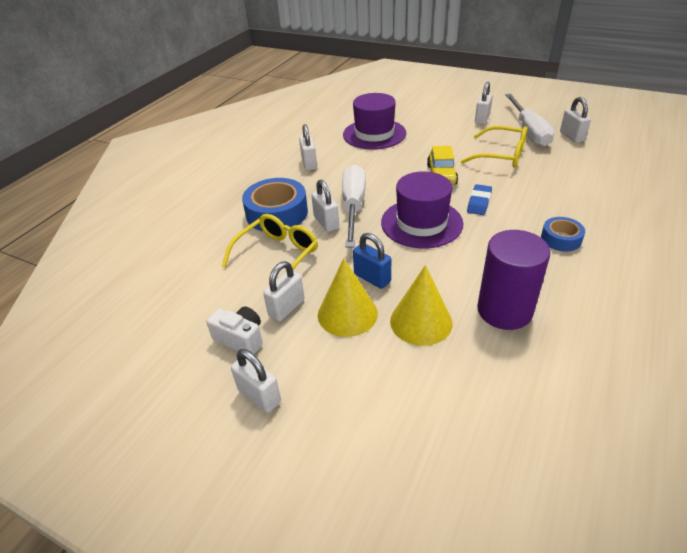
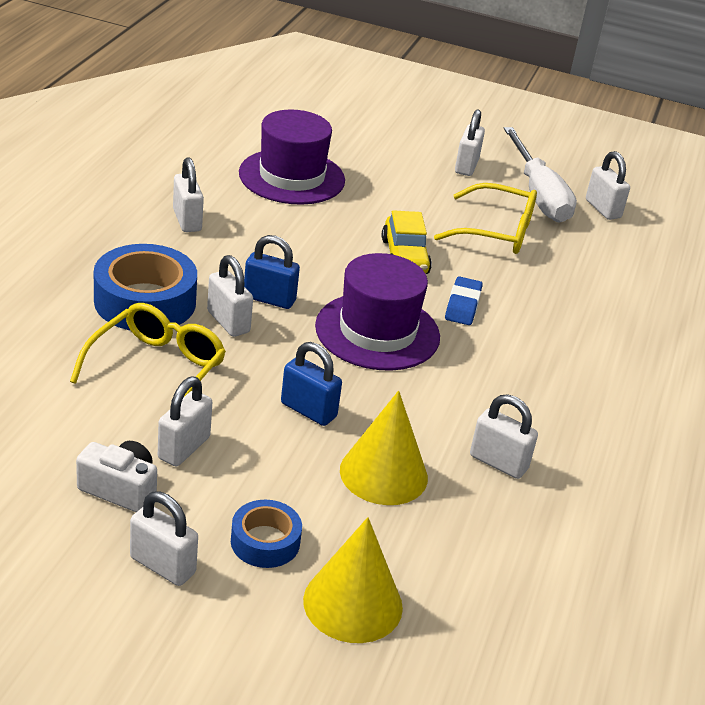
camera: 15 degrees left, 5 degrees down
(347, 314) = (276, 459): yellow cone -> yellow cone (353, 603)
(353, 206) = (269, 299): white screwdriver -> blue padlock
(504, 310) = (498, 462): purple cylinder -> white padlock
(561, 239) = (579, 367): blue tape -> blue tape (265, 541)

